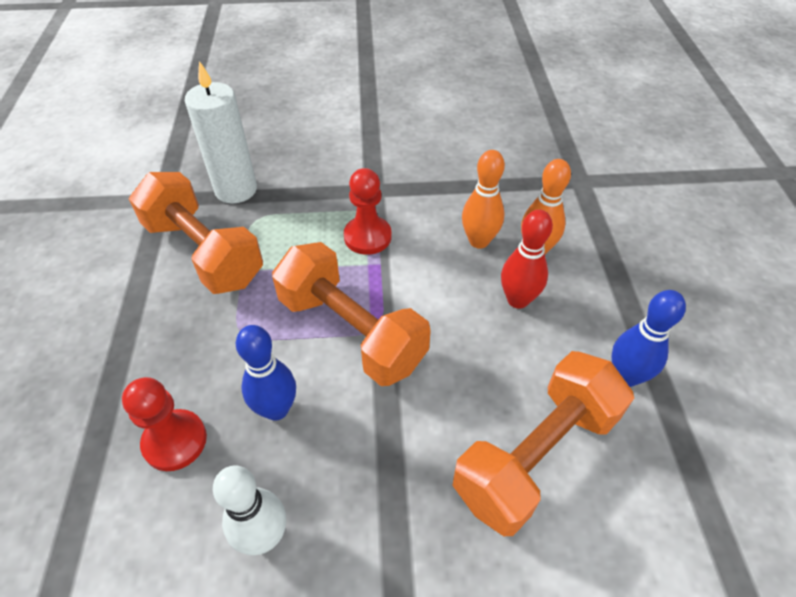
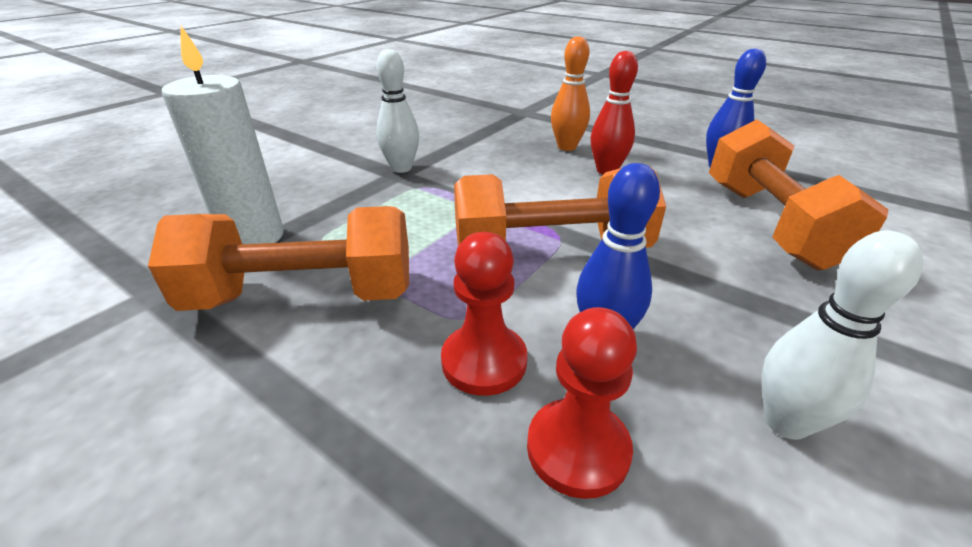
camera: 50 degrees left, 15 degrees down
(367, 237) = (448, 198): red pawn -> red pawn (484, 361)
(384, 185) = (401, 168): none -> white bowling pin
(479, 241) = (527, 160): orange bowling pin -> none

